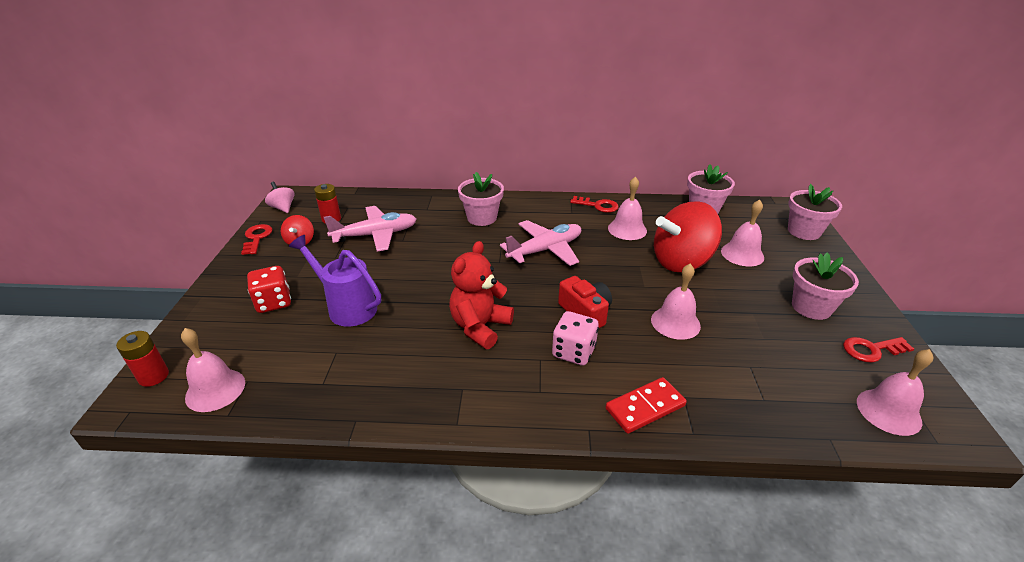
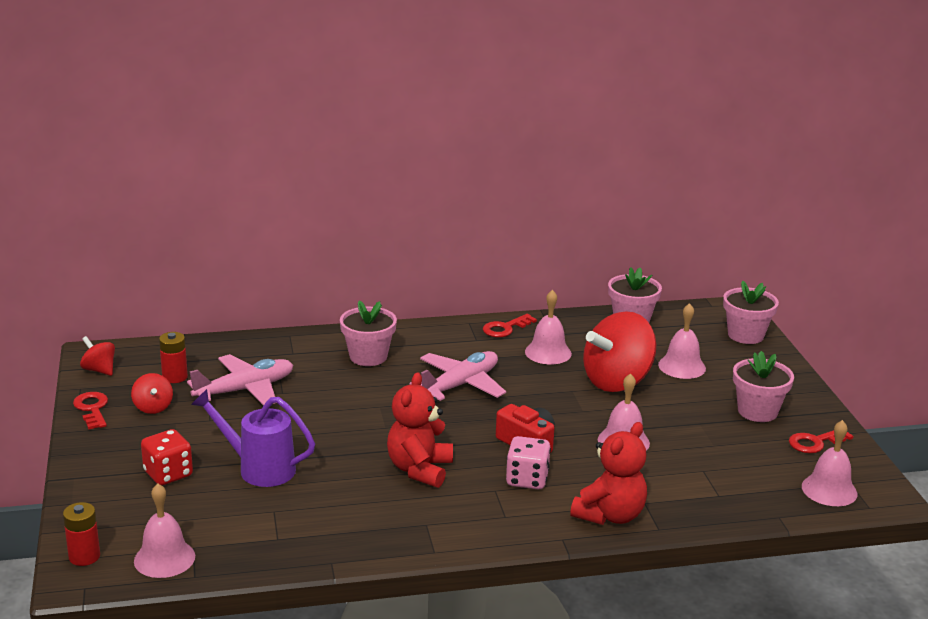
camera: 15 degrees left, 10 degrees down
(283, 208) = (99, 370): pink spinning top -> red spinning top
(598, 205) = (505, 328): red key -> red key turned 135 degrees clockwise
(645, 407) = (610, 515): red domino -> red teddy bear

